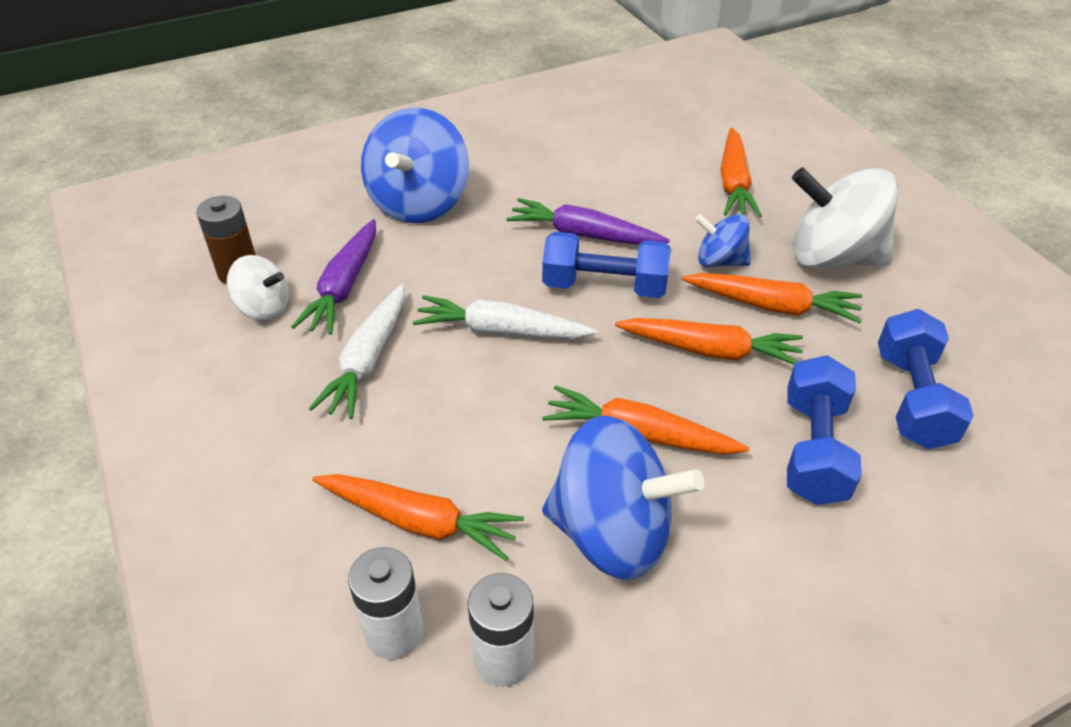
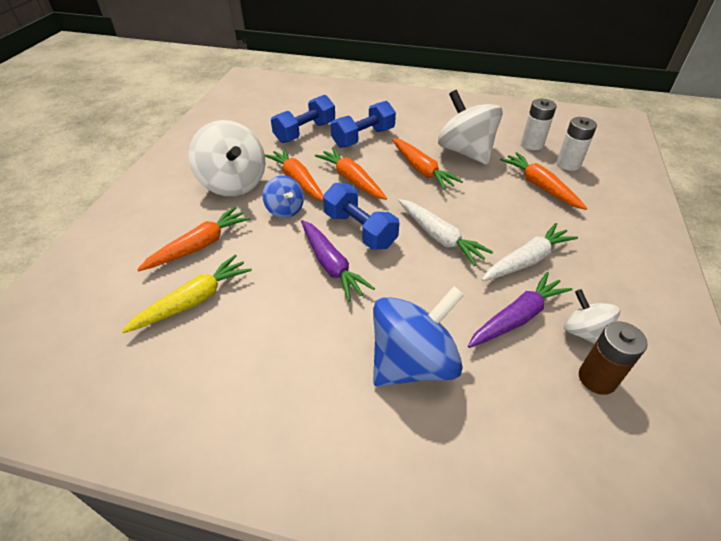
camera: 140 degrees left, 0 degrees up
(612, 533) = (465, 152): blue spinning top -> white spinning top
(657, 149) = (194, 300): none -> yellow carrot

